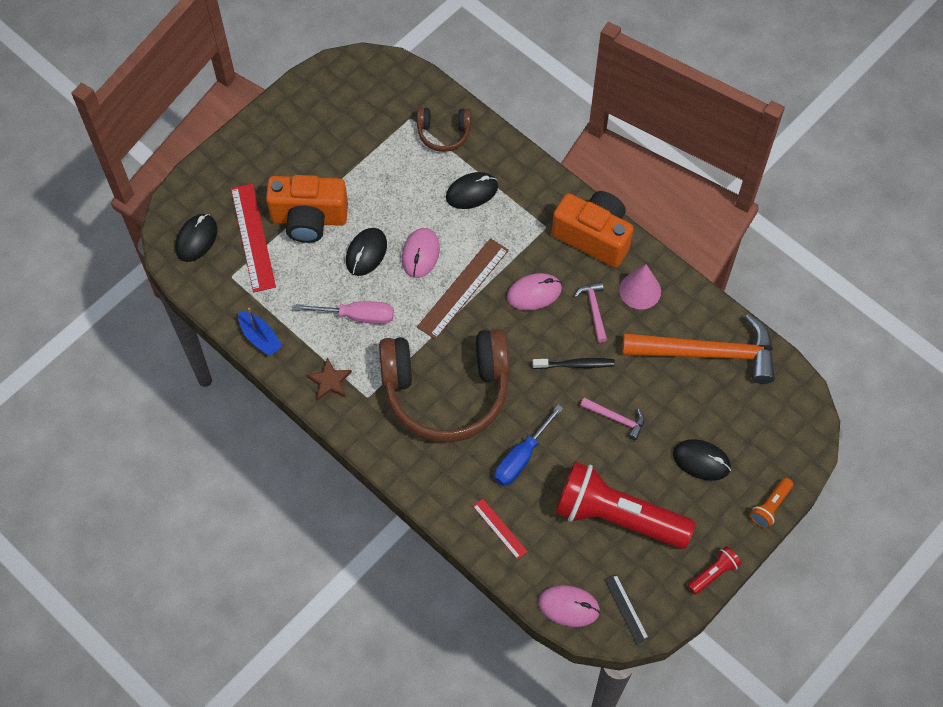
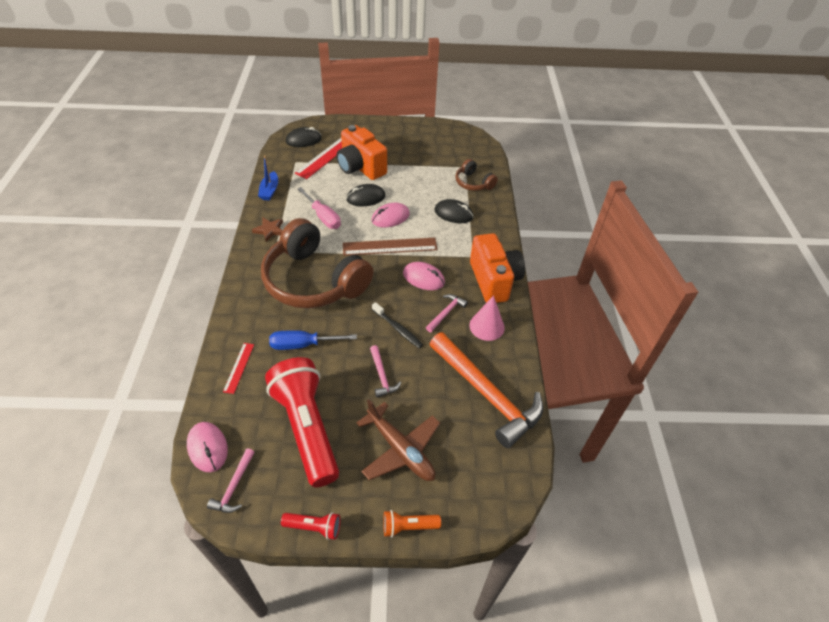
camera: 45 degrees right, 15 degrees down
(626, 608) = (234, 486): black ruler -> pink hammer
(701, 461) = (401, 449): black mouse -> brown plane

